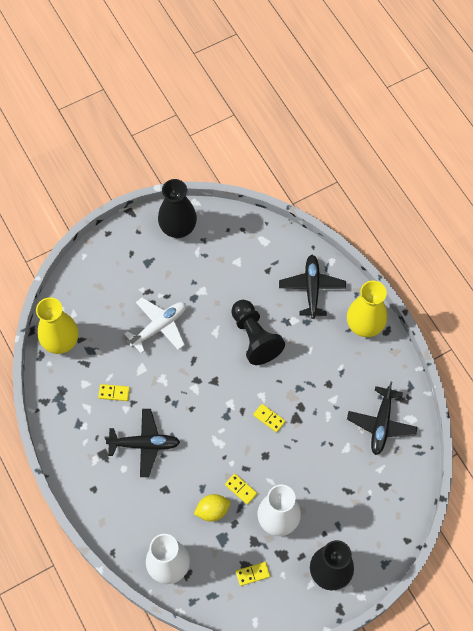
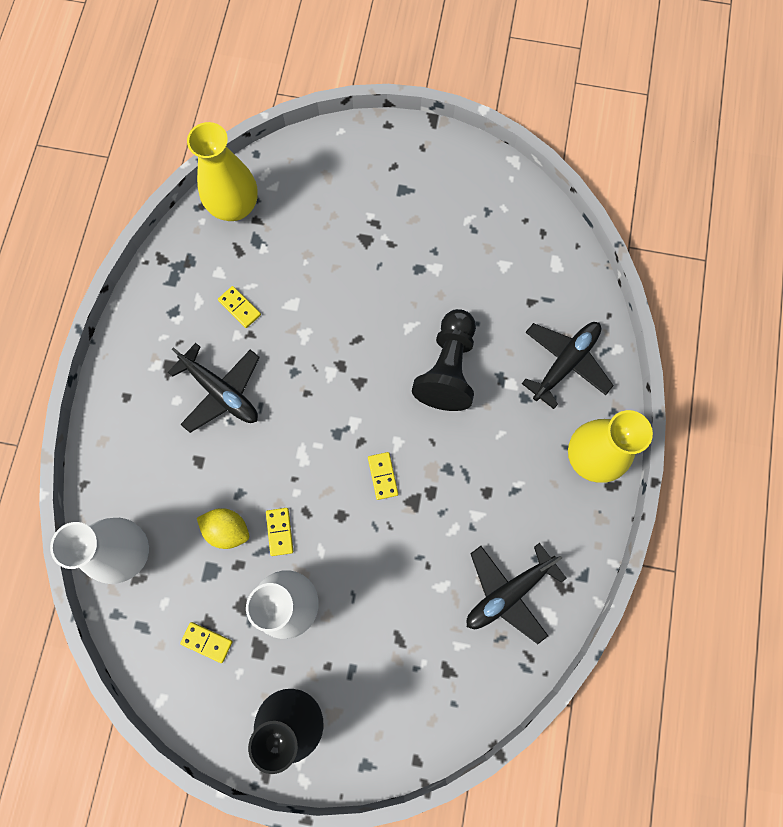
camera: 40 degrees right, 10 degrees up
(159, 327) = (352, 272): white plane -> none
(178, 228) = (470, 176): black vase -> none

